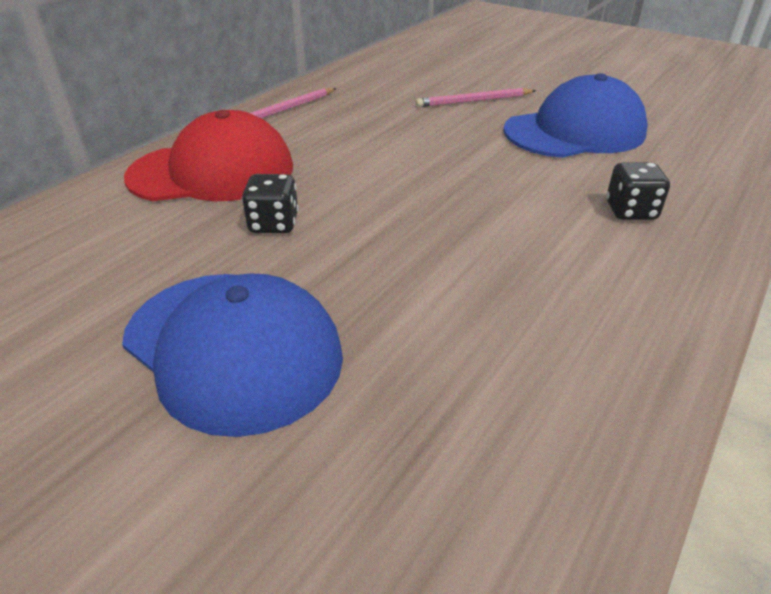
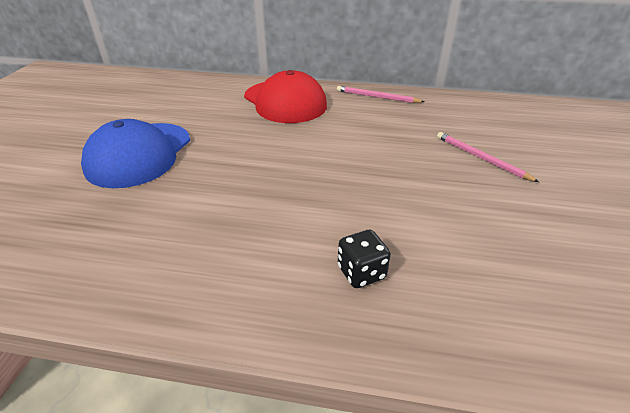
camera: 65 degrees right, 0 degrees up
(274, 224) = (245, 133): black dice -> none
(574, 131) = (484, 220): blue cap -> none

